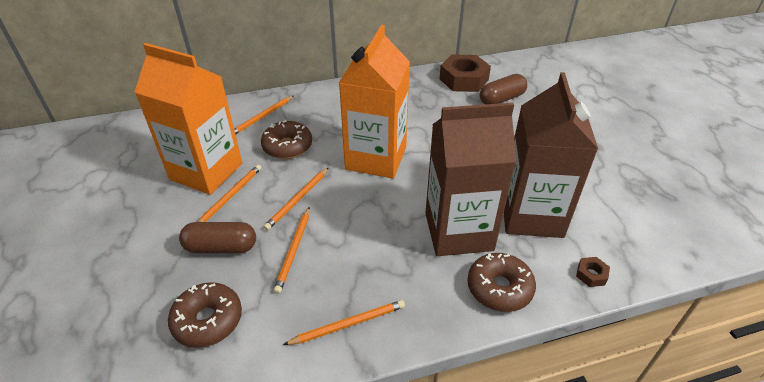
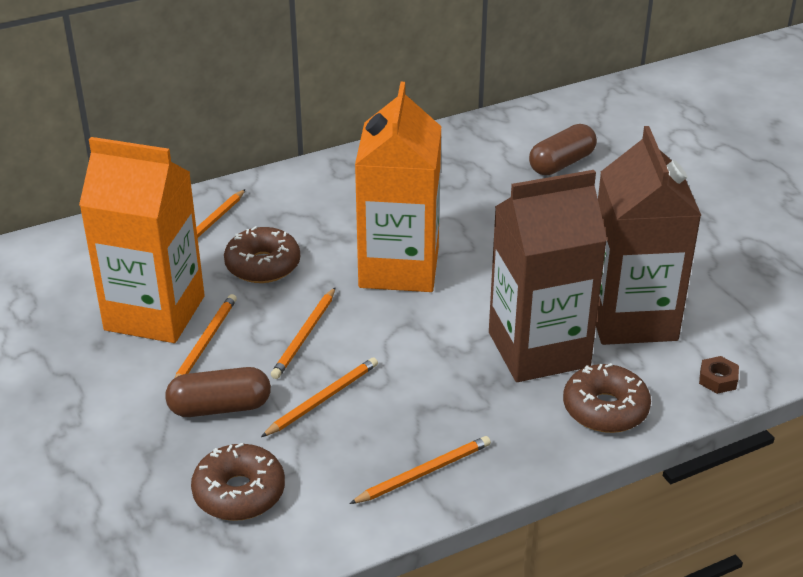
camera: 10 degrees left, 5 degrees down
(294, 250) = (323, 399): orange pencil -> orange pencil turned 135 degrees counterclockwise
(463, 79) = (499, 139): brown nut -> none

